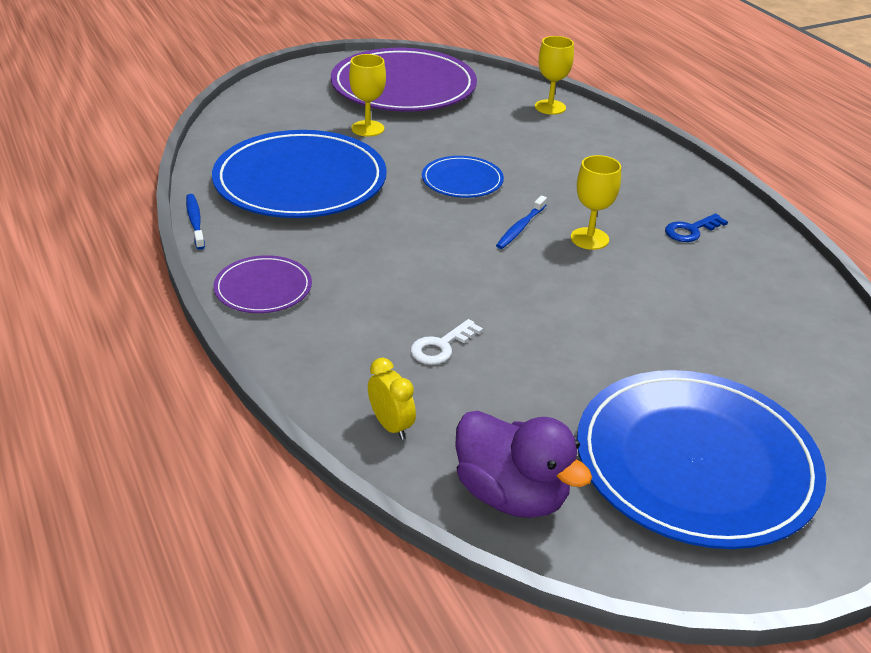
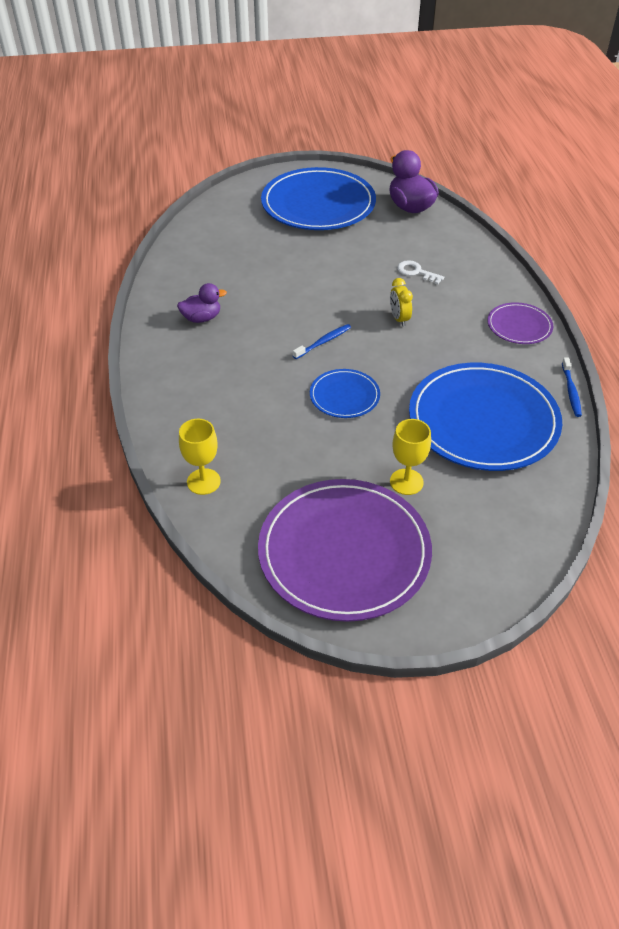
camera: 160 degrees left, 10 degrees up
(391, 426) = (457, 240): yellow clock -> yellow clock (399, 319)
(441, 346) = (416, 272): white key -> white key turned 120 degrees counterclockwise
(589, 238) = (279, 324): yellow goblet -> none
(691, 230) = (202, 318): blue key -> purple duck

